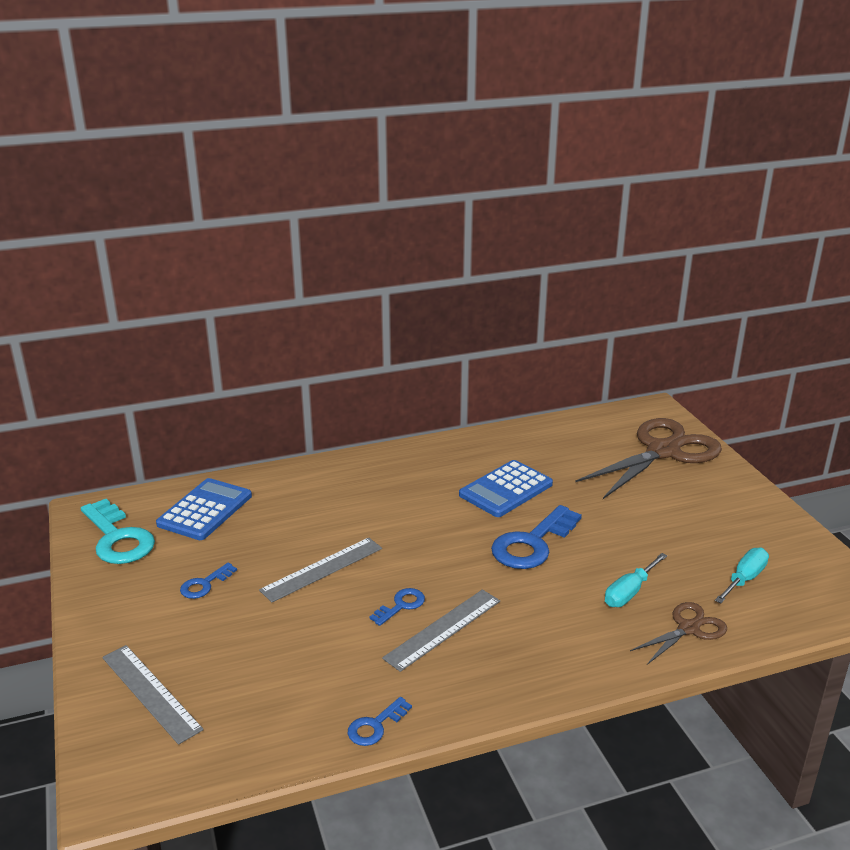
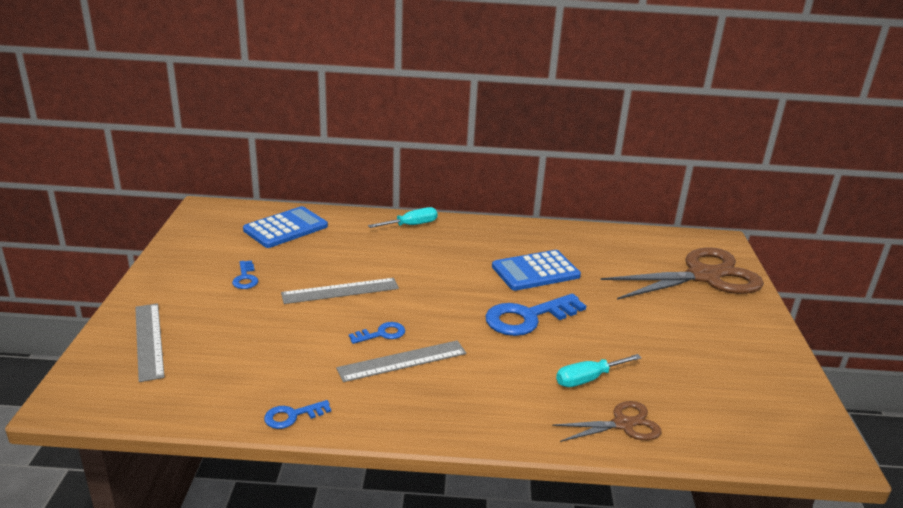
camera: 20 degrees right, 0 degrees up
(117, 538) = (210, 231): turquoise key -> none
(204, 584) = (245, 278): blue key -> blue key turned 75 degrees counterclockwise
(744, 579) = (709, 399): turquoise screwdriver -> turquoise screwdriver (411, 225)

